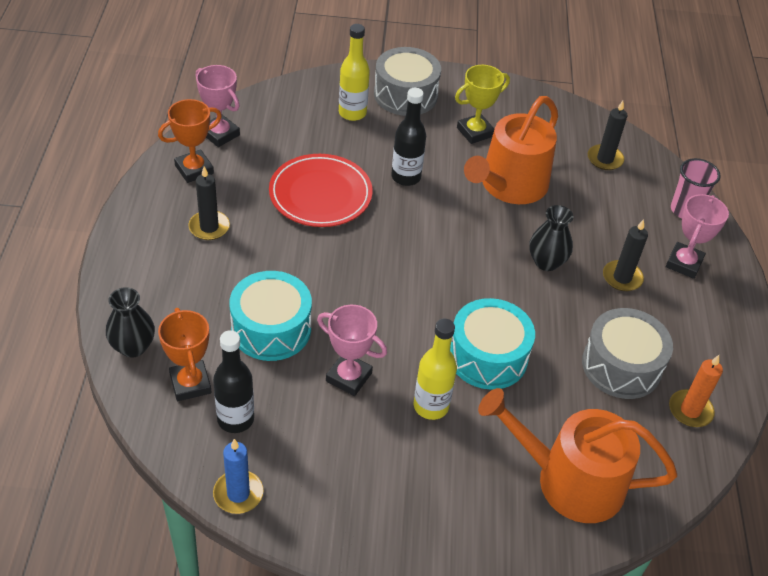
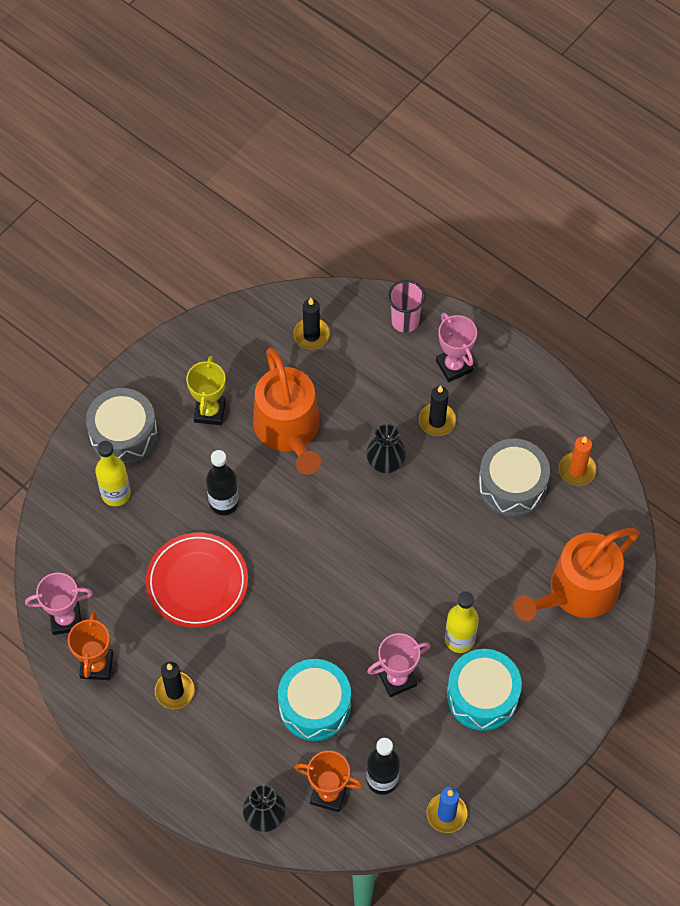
camera: 50 degrees left, 15 degrees up
(487, 356) = (443, 570): turquoise drum -> turquoise drum (482, 696)

